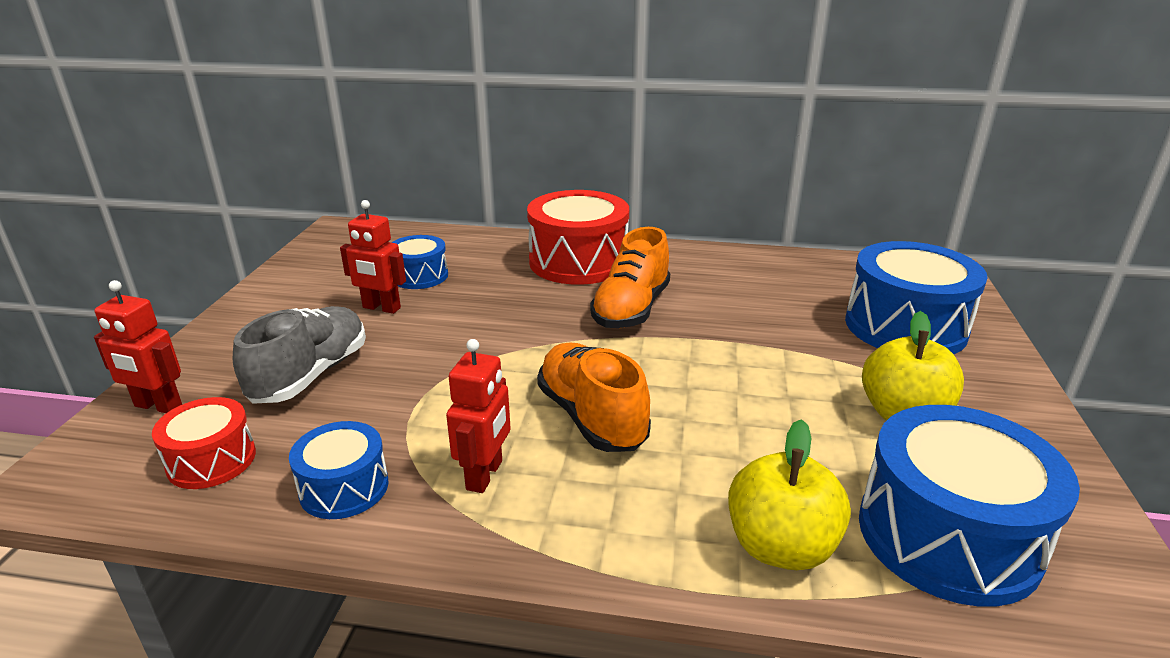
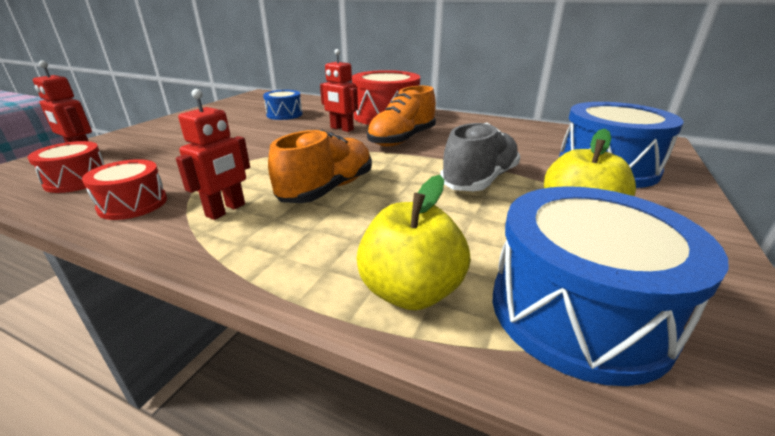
camera: 15 degrees right, 0 degrees up
(311, 375) = (177, 149): grey shoe -> grey shoe (479, 180)
(344, 488) = (133, 204): blue drum -> red drum
(381, 308) = (248, 125): red robot -> red robot (341, 129)
(591, 417) = (327, 189): orange shoe -> orange shoe turned 45 degrees clockwise

